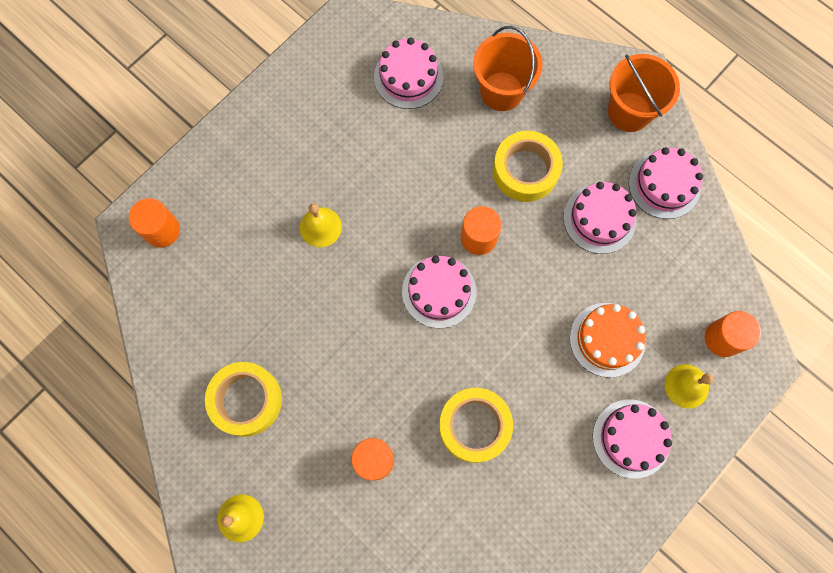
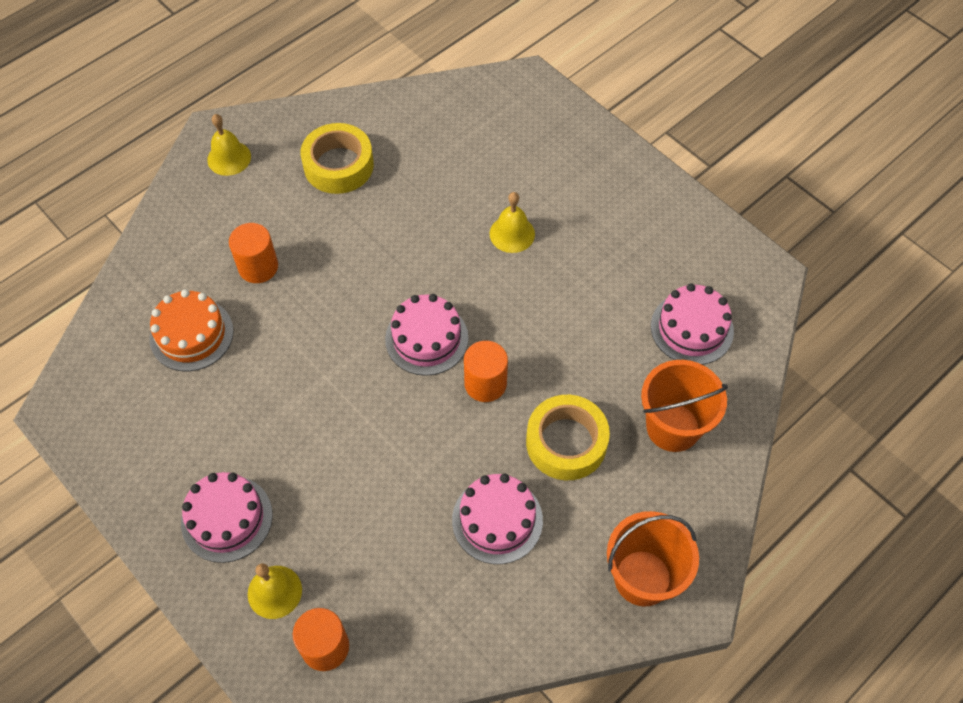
camera: 95 degrees right, 15 degrees down
(162, 230) = (520, 103): orange cylinder -> none
(474, 426) = (274, 359): yellow tape -> none
(607, 339) = (345, 508): orange cake -> orange cake (191, 334)
(664, 185) = (537, 607): pink cake -> none

